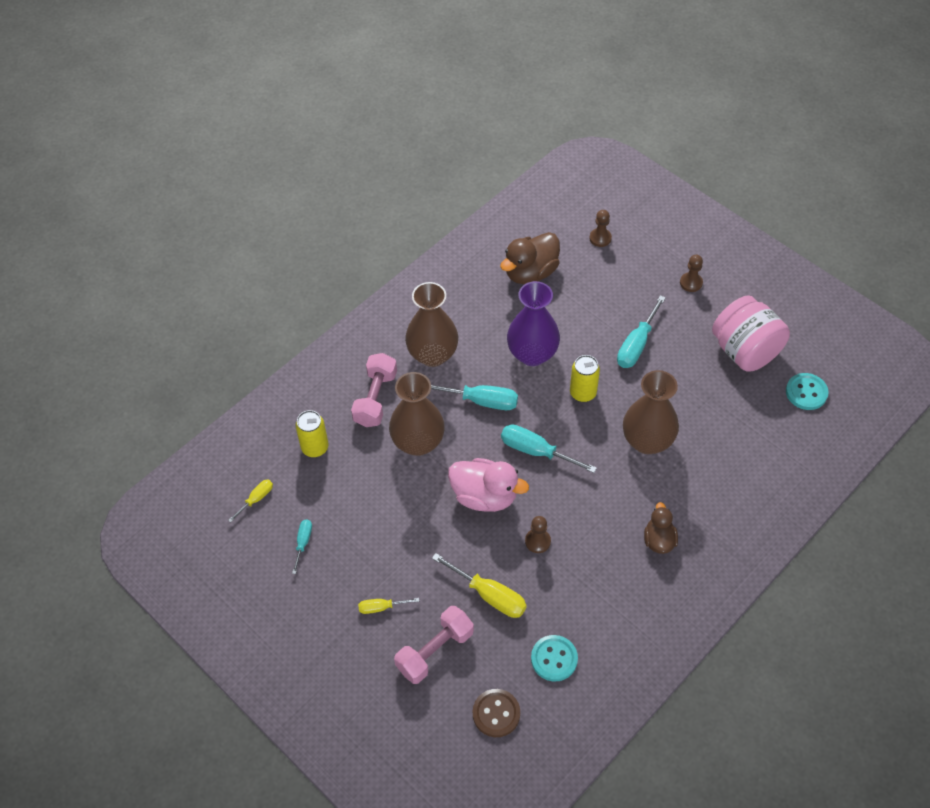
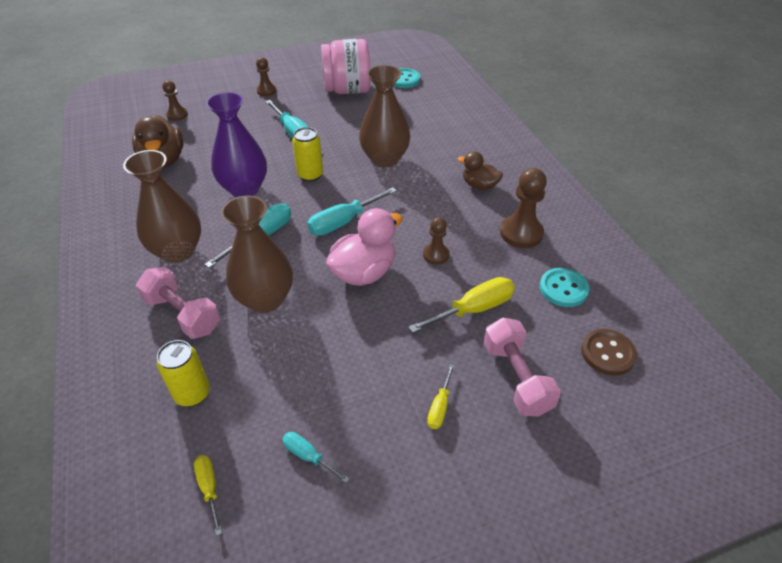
camera: 65 degrees left, 10 degrees down
(609, 601) = (521, 233): none -> brown pawn

